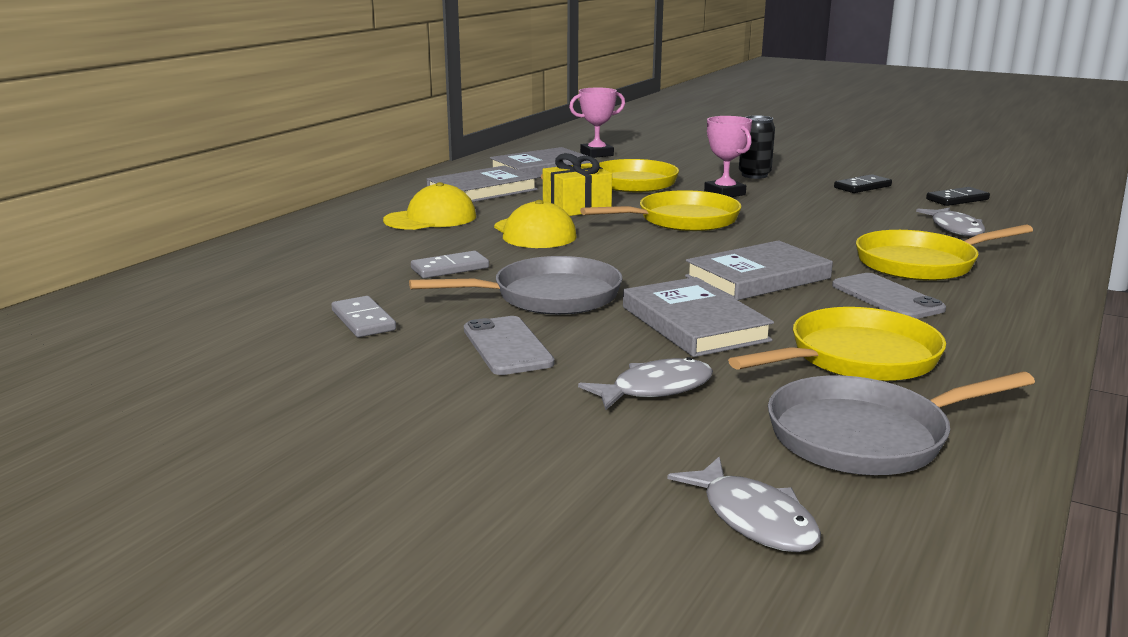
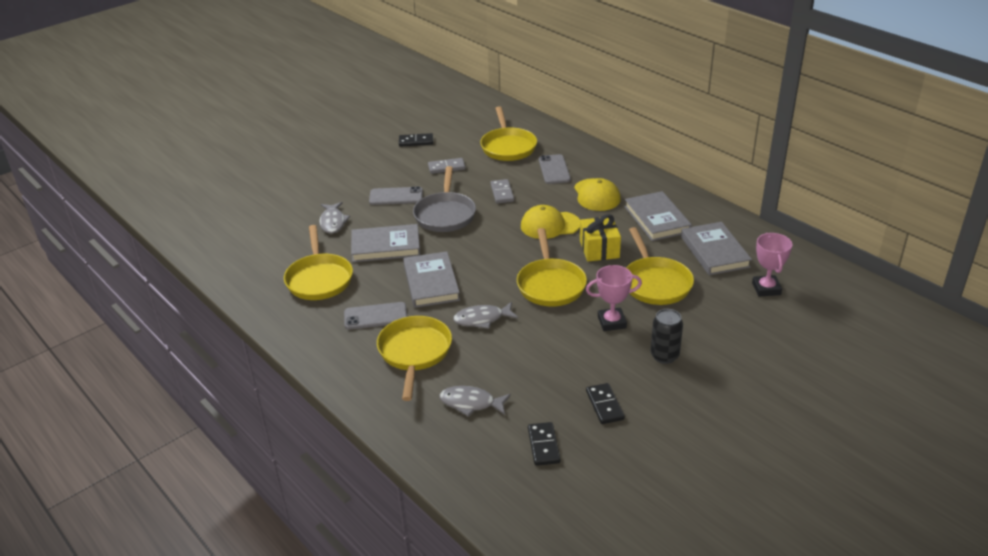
camera: 110 degrees right, 15 degrees up
(233, 369) = (416, 141): none -> black domino
(264, 283) = (508, 146): none -> yellow pan
(354, 246) = (554, 169): none -> grey phone
(753, 518) = (241, 221): grey fish -> grey fish (482, 319)
(867, 436) = (262, 257): grey pan -> none

